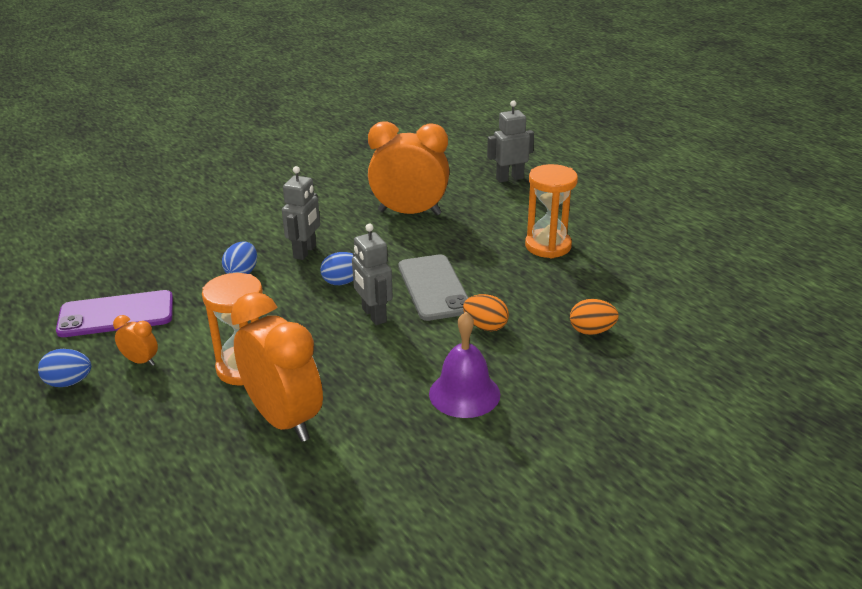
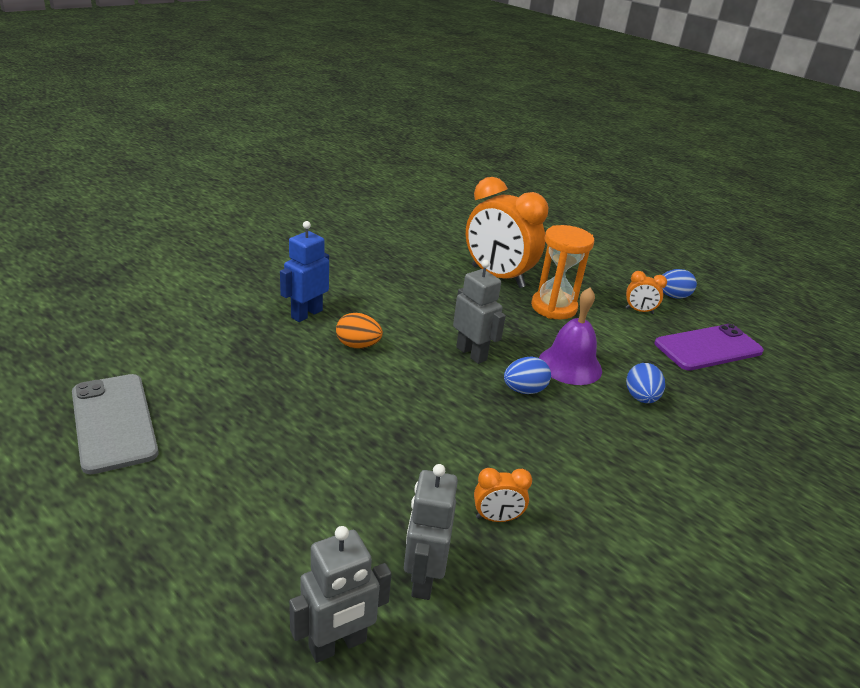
camera: 165 degrees right, 0 degrees up
(305, 252) = (595, 431): grey robot -> grey robot (423, 578)
(409, 213) = (496, 518): orange clock -> orange clock, size x0.42
(434, 287) = (420, 387): grey phone -> grey phone (113, 422)
(464, 393) = (369, 293): purple bell -> purple bell (570, 365)
(539, 364) = (306, 314): none -> blue robot
(548, 246) = (280, 458): orange hourglass -> none
(591, 331) = (250, 343): orange egg -> none

